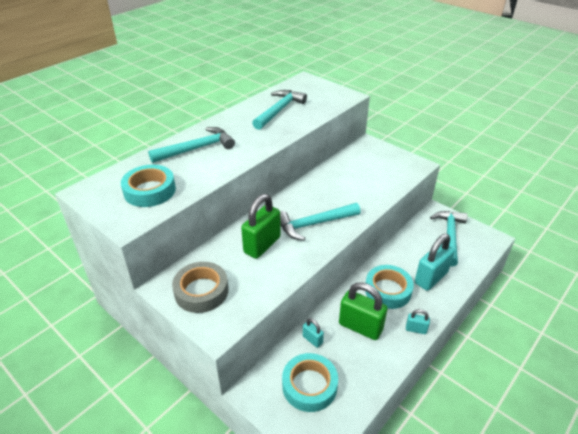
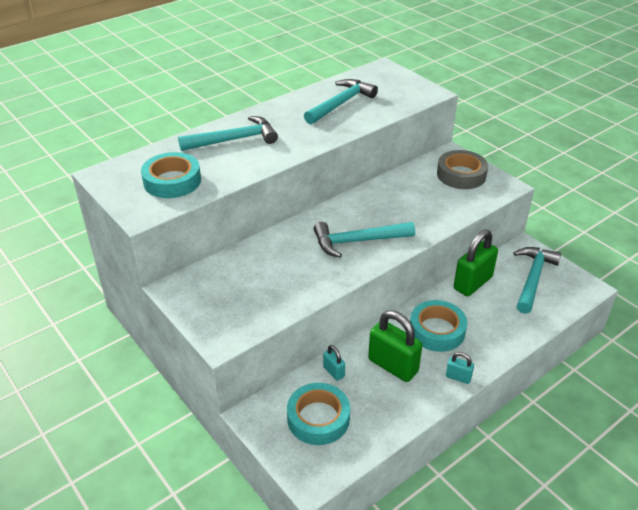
camera: 10 degrees right, 0 degrees up
(201, 291) = (213, 298): grey tape -> grey tape (461, 175)
(262, 245) = (291, 257): green padlock -> green padlock (472, 283)
(431, 278) = (494, 323): turquoise padlock -> none

